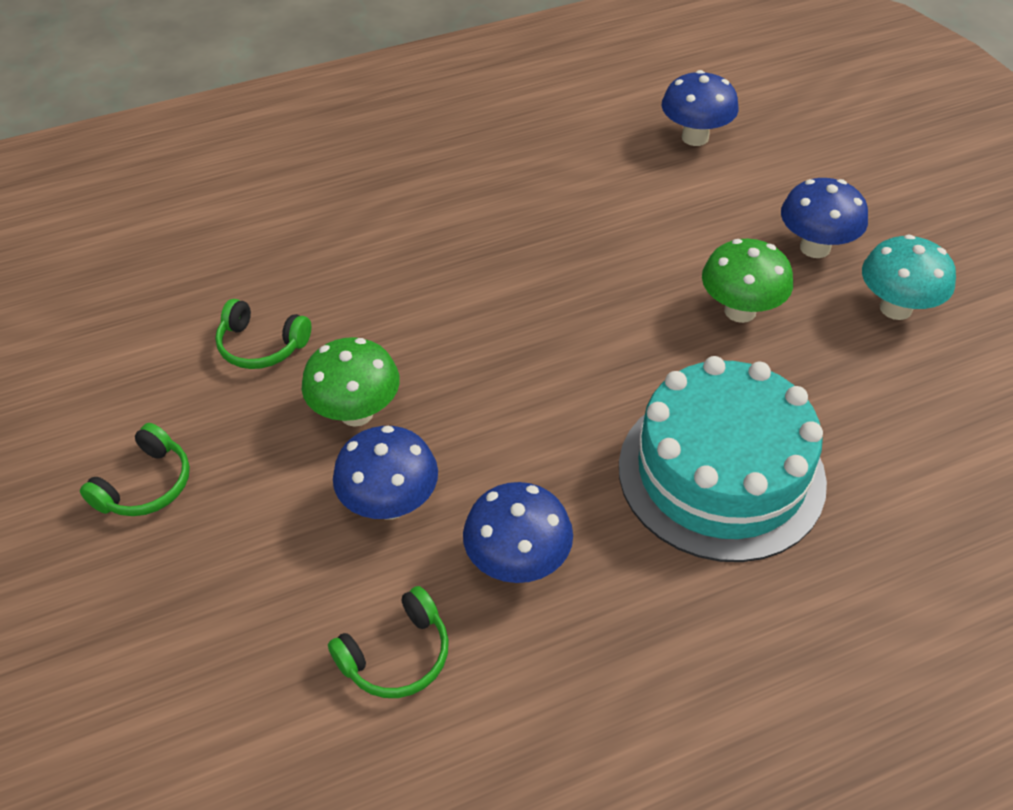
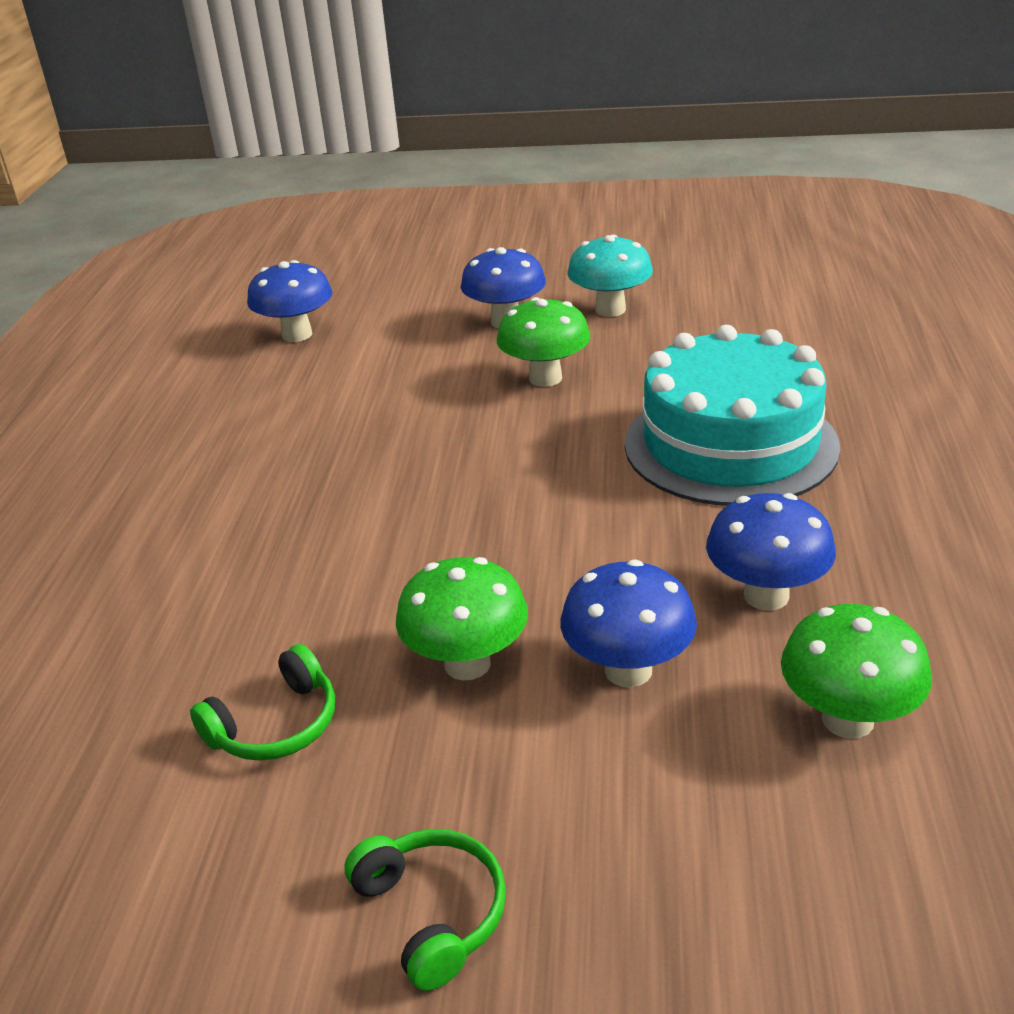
camera: 60 degrees left, 15 degrees down
(397, 655) = (847, 719): green headphones -> green mushroom

